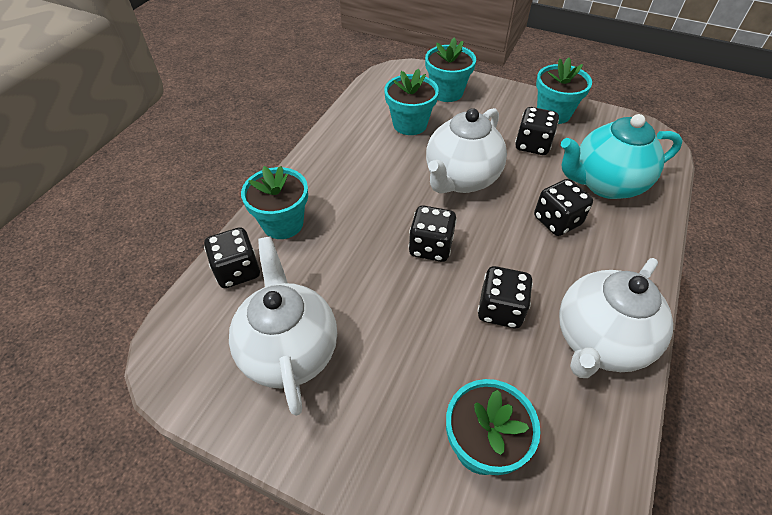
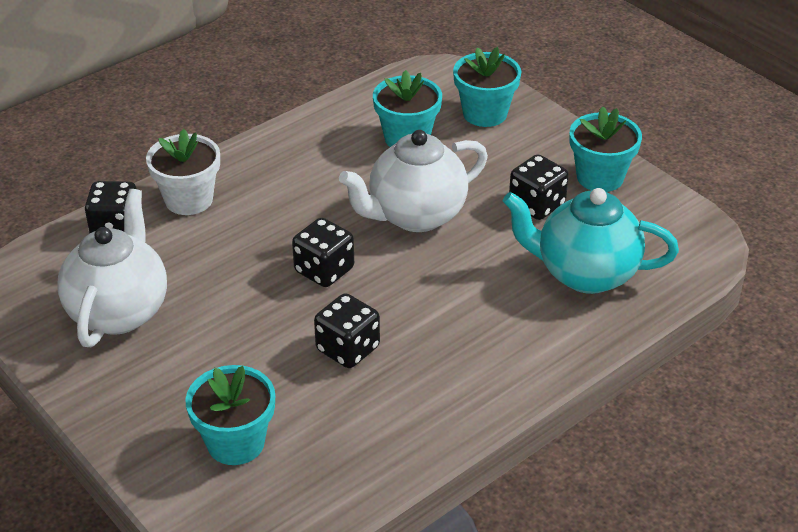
camera: 25 degrees right, 10 degrees down
(283, 223) = (189, 199): turquoise flower pot -> white flower pot
(557, 221) = (487, 291): black dice -> none
(598, 341) = (424, 410): white teapot -> none

